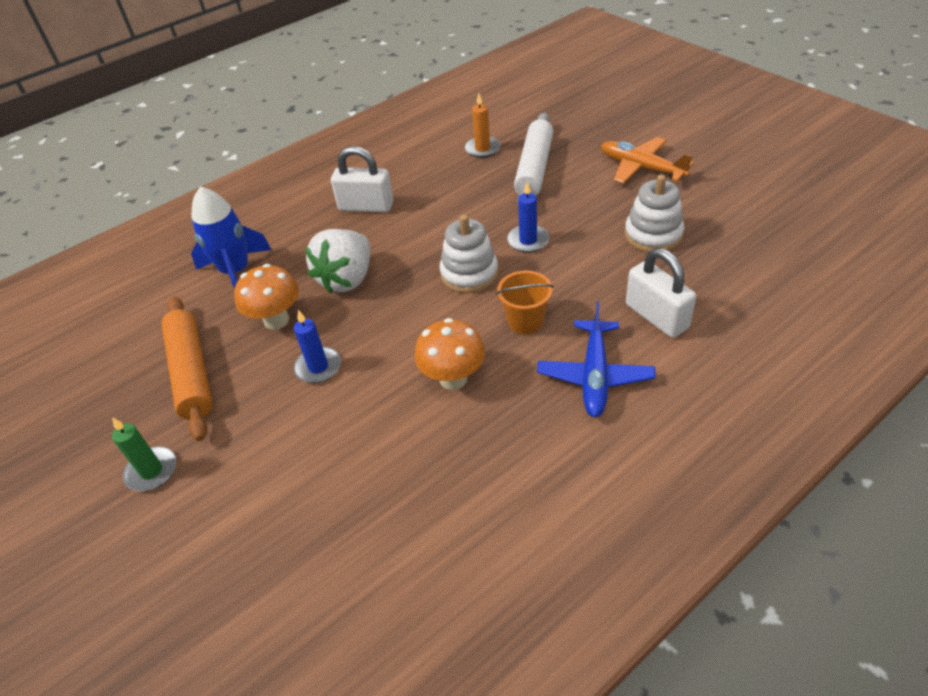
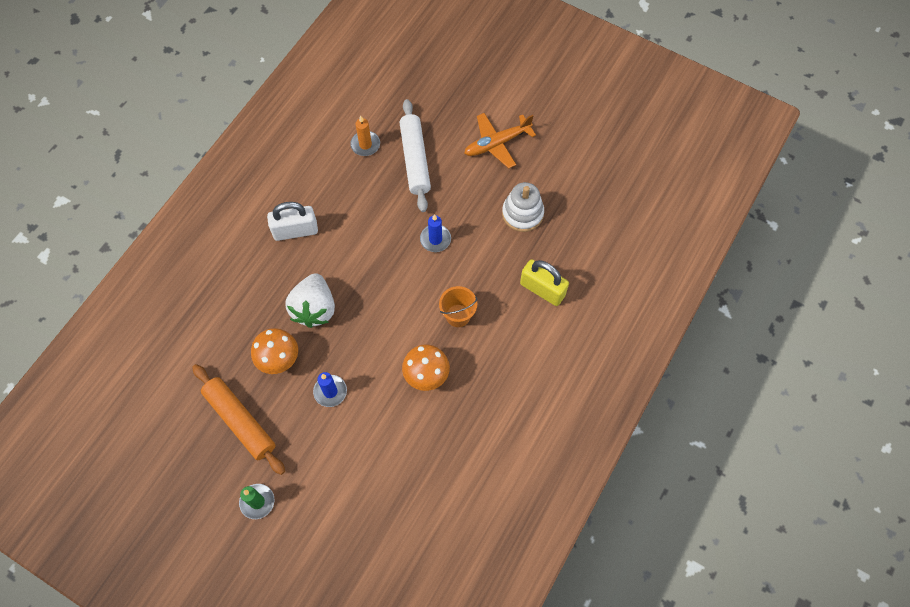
camera: 25 degrees left, 20 degrees up
(236, 271) = (222, 322): blue rocket -> none
(469, 274) = (403, 282): white stacking toy -> none
(595, 375) = (516, 348): blue plane -> none
(641, 168) = (497, 143): orange plane -> orange plane turned 45 degrees counterclockwise
(656, 316) = (542, 289): white padlock -> yellow padlock

